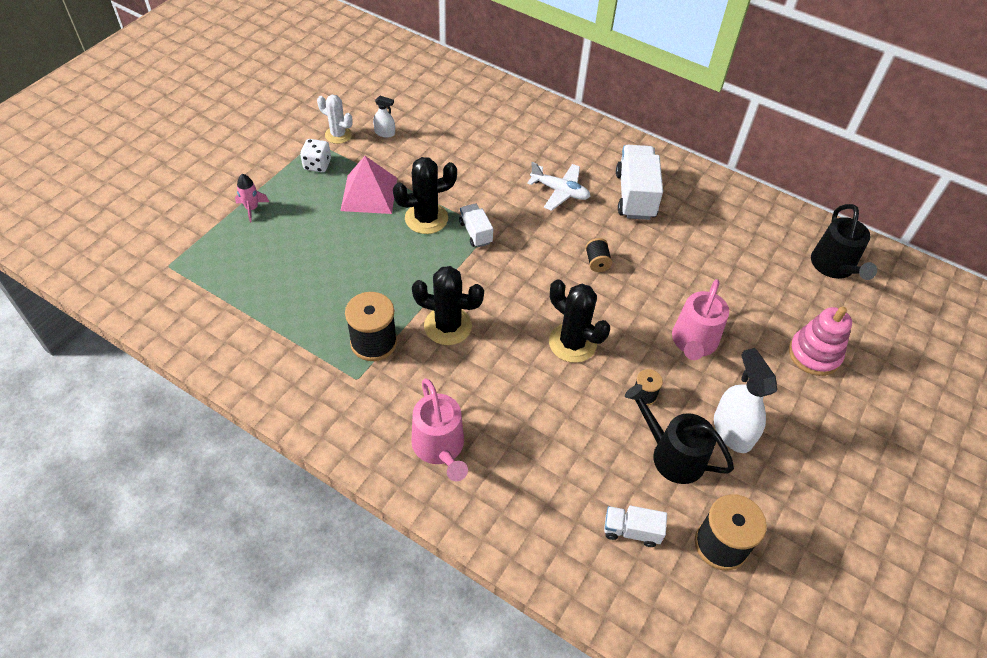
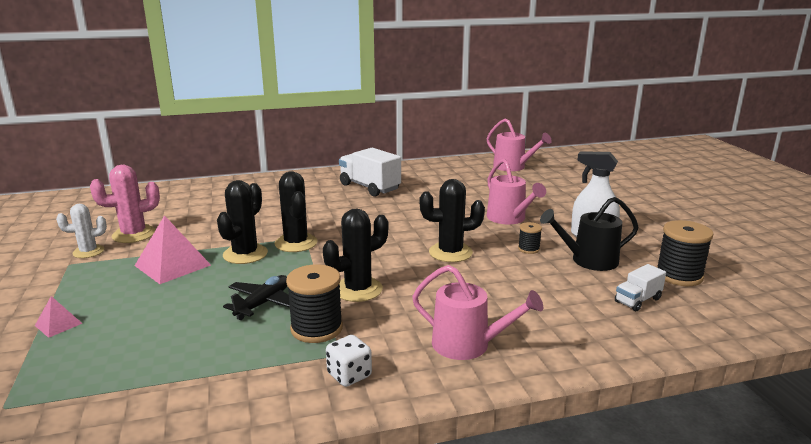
camera: 45 degrees left, 30 degrees down
(252, 208) = (58, 324): pink rocket -> pink pyramid
(317, 165) = (93, 273): white dice -> white dice (349, 375)
(374, 287) = (263, 303): none -> black plane
(385, 133) = (134, 234): white spray bottle -> pink cactus
(475, 232) = (296, 243): white truck -> black cactus
(560, 191) = (321, 204): white plane -> none
(597, 262) = (398, 218): black spool -> none
(814, 354) = (565, 194): pink stacking toy -> none
(834, 266) = (512, 167): black watering can -> pink watering can

